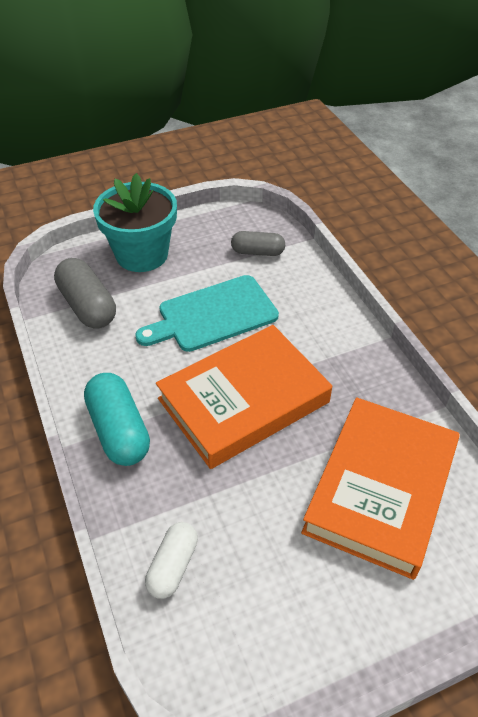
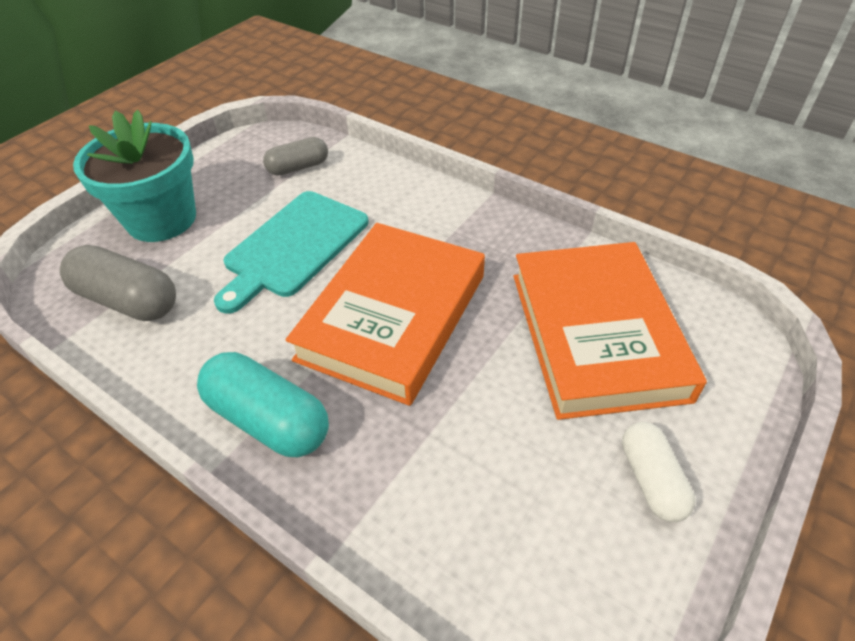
camera: 30 degrees left, 0 degrees up
(173, 566) = (447, 537): white capsule -> white capsule (651, 480)

